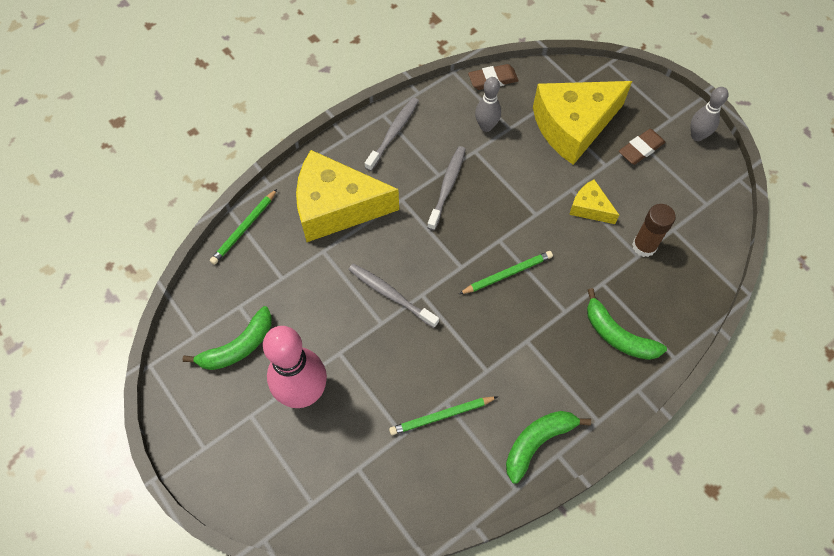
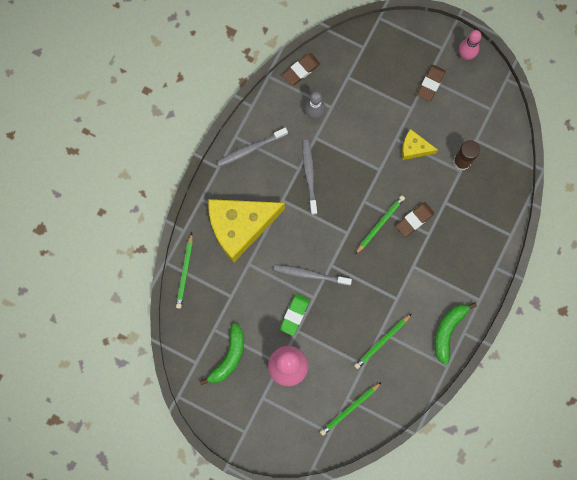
camera: 25 degrees left, 15 degrees up
(346, 332) = (294, 314): none -> green eraser
(355, 484) = (349, 409): none -> green pencil
(393, 133) = (250, 149): grey toothbrush -> grey toothbrush turned 120 degrees counterclockwise
(553, 287) = (414, 220): none -> brown eraser
(573, 126) = (376, 85): yellow cheese -> none
(617, 335) = (469, 235): green banana -> none
(697, 136) = (465, 55): grey bowling pin -> pink bowling pin

